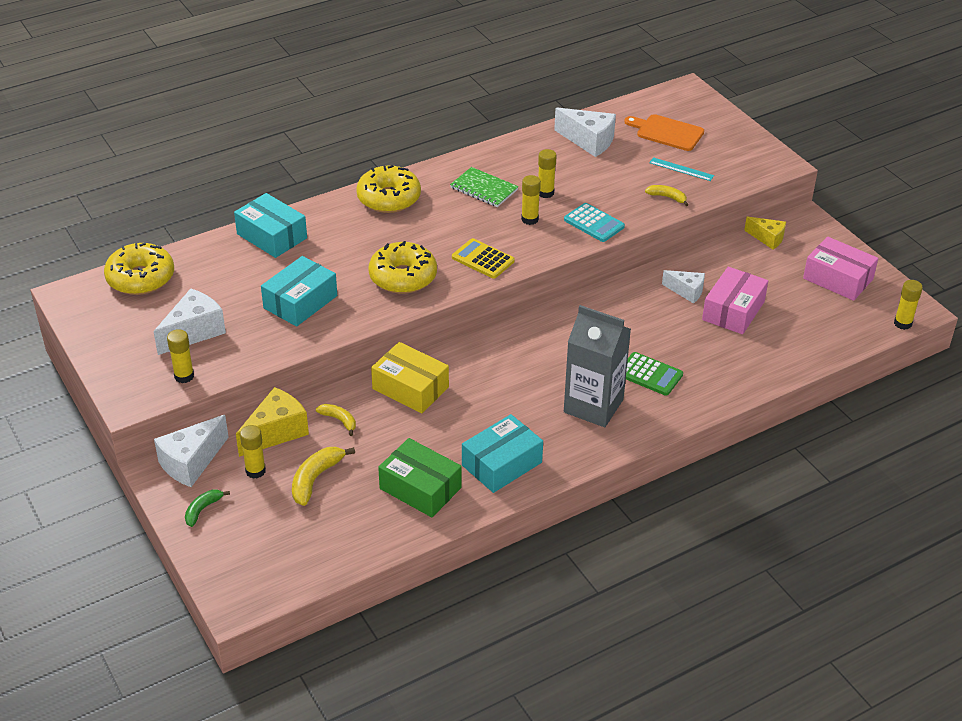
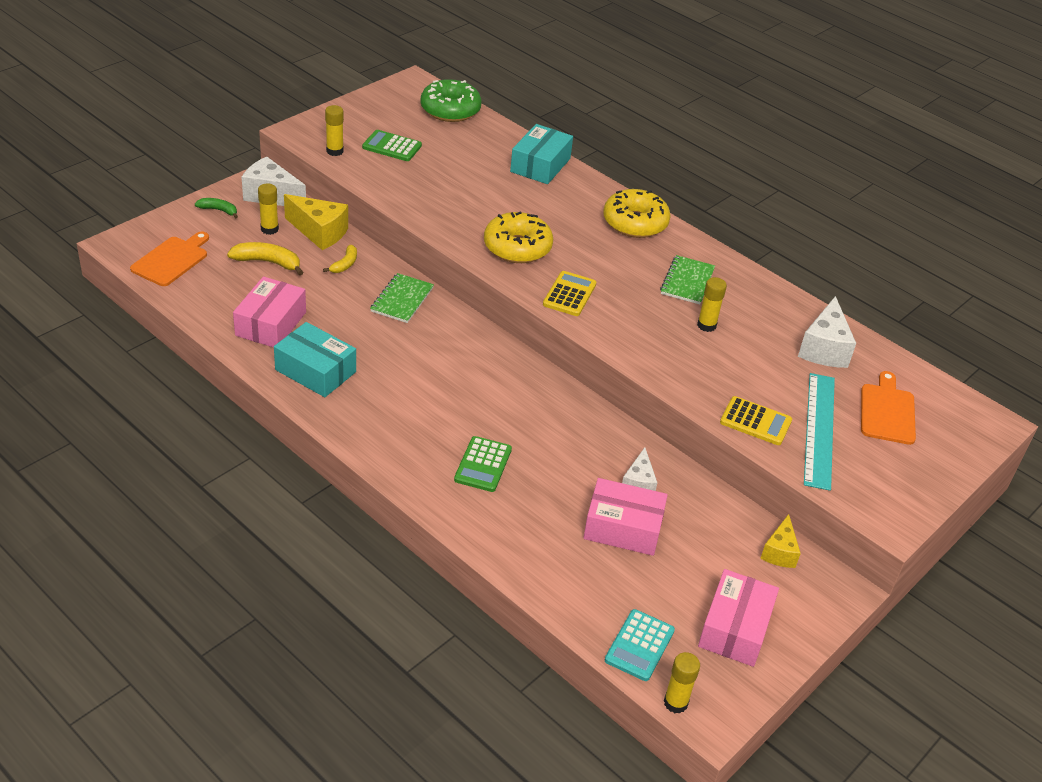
camera: 70 degrees right, 0 degrees up
(141, 278) = (450, 110): yellow donut -> green donut
(194, 332) = (392, 146): white cheese -> green calculator
(284, 558) = (172, 260): none -> orange cutting board
(300, 302) = (454, 194): turquoise box -> none
(410, 388) = (402, 300): yellow box -> green notebook
(420, 488) = (271, 324): green box -> pink box
(529, 219) = (653, 319): yellow glue stick -> none
(593, 406) = (418, 426): grey carton -> none
(594, 223) = (672, 367): turquoise calculator -> turquoise calculator (639, 645)
(667, 197) = (755, 422): yellow banana -> yellow calculator
(681, 169) = (819, 429): turquoise ruler -> turquoise ruler, size x1.99

